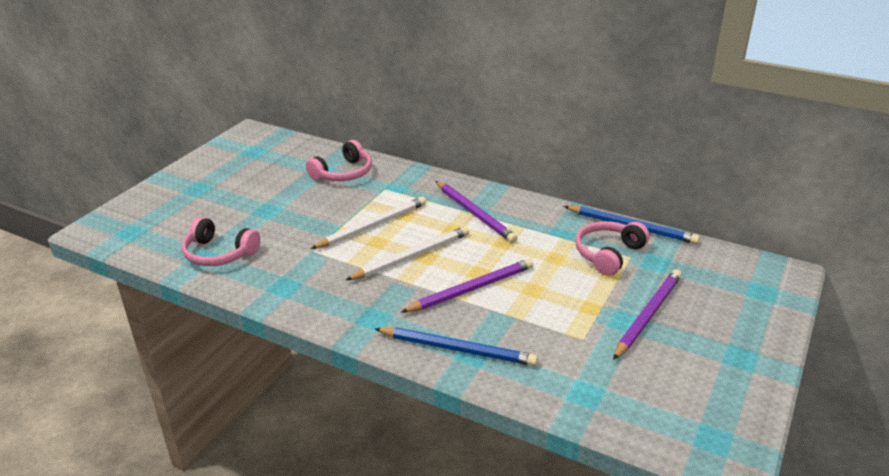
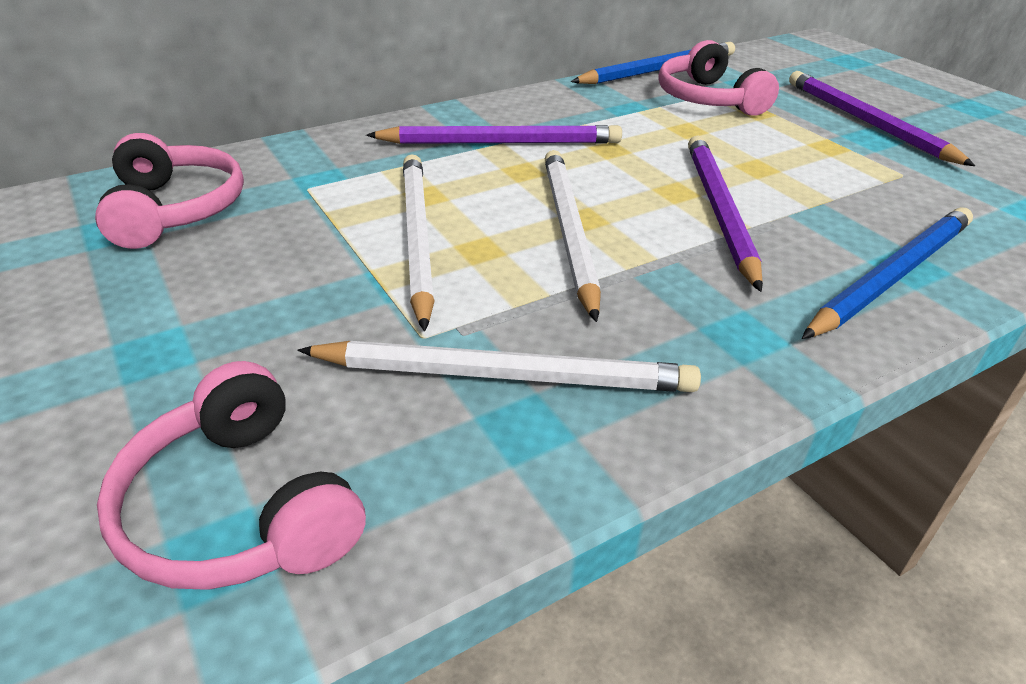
camera: 60 degrees left, 5 degrees up
(219, 253) = (240, 508): pink headphones -> pink headphones turned 90 degrees clockwise
(306, 274) = (505, 375): none -> white pencil

